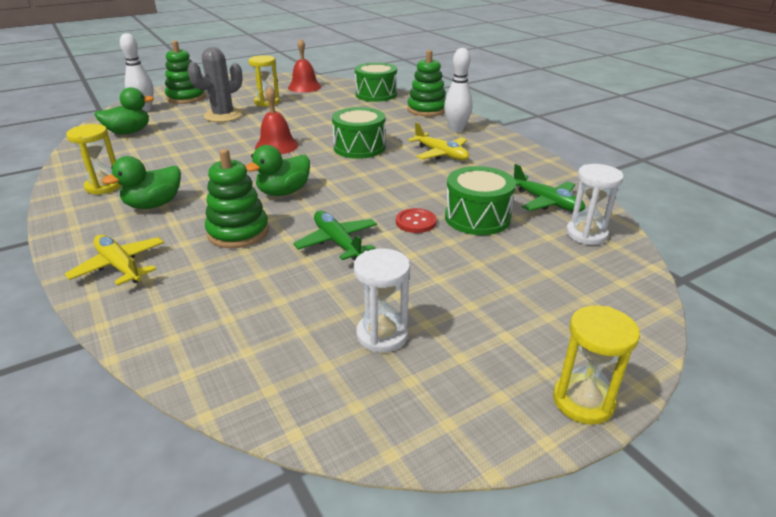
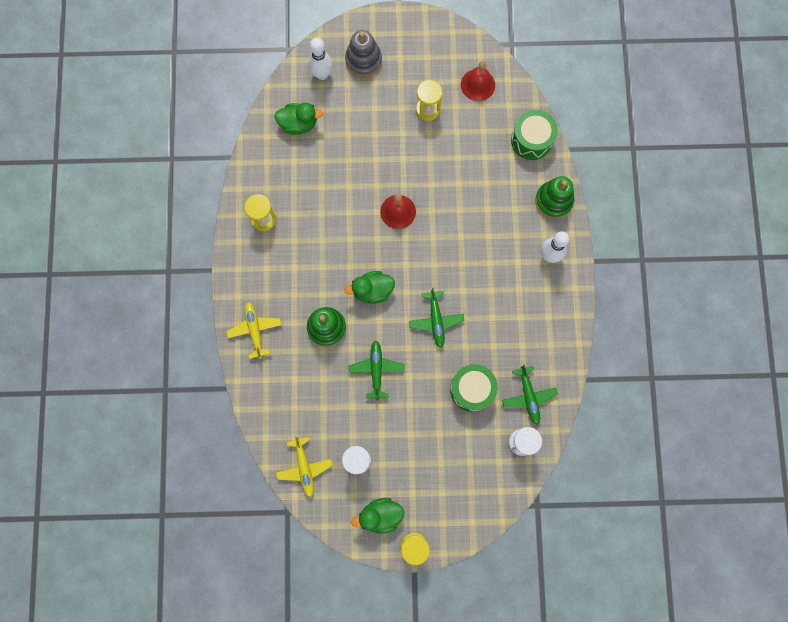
camera: 30 degrees right, 45 degrees up
(154, 205) = (288, 264): green duck -> green duck (380, 515)
(186, 98) = (363, 60): green stacking toy -> grey stacking toy
(223, 116) = (380, 124): grey cactus -> none
(359, 147) = (456, 247): green drum -> none
(381, 189) = (436, 320): none -> green plane
(416, 222) = (432, 373): red button -> none
(441, 154) = (508, 291): yellow plane -> yellow plane (304, 468)

